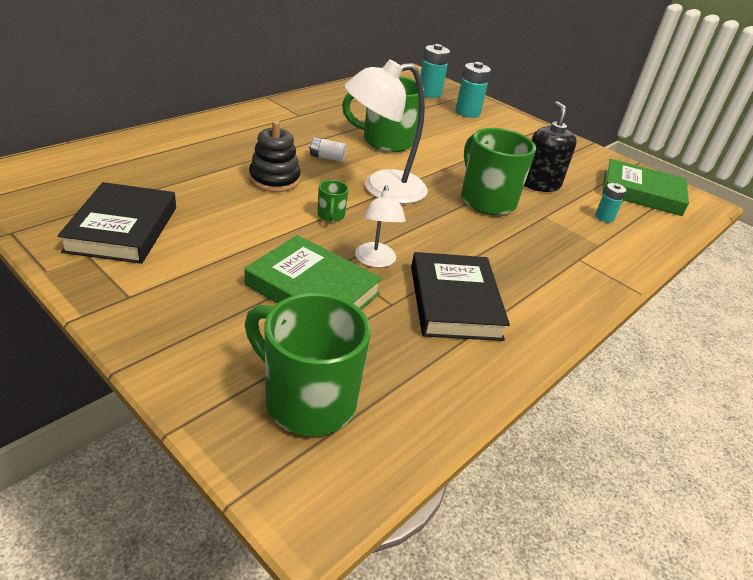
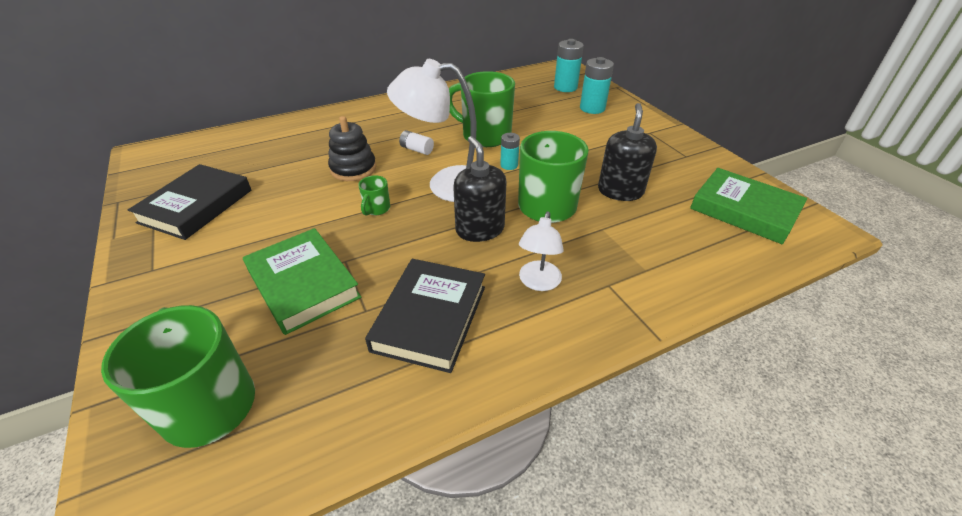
camera: 25 degrees right, 5 degrees up
(375, 261) = (384, 261): white lamp -> white lamp (538, 283)
(443, 225) = (480, 229): none -> black soap dispenser
(604, 217) = (674, 237): turquoise battery -> turquoise battery (509, 165)

